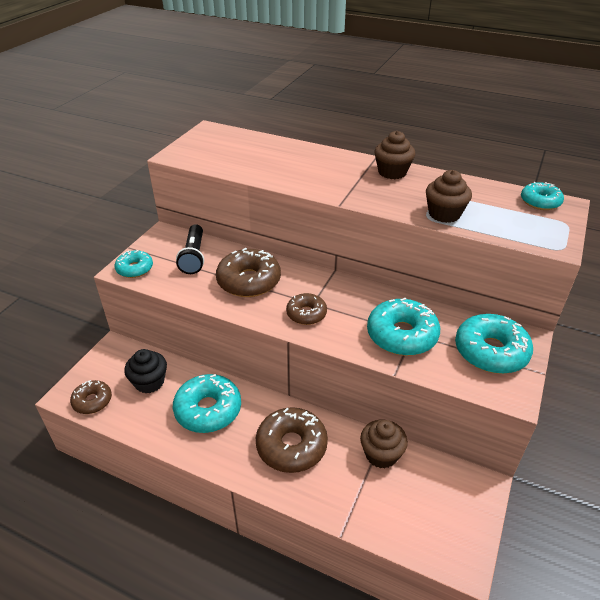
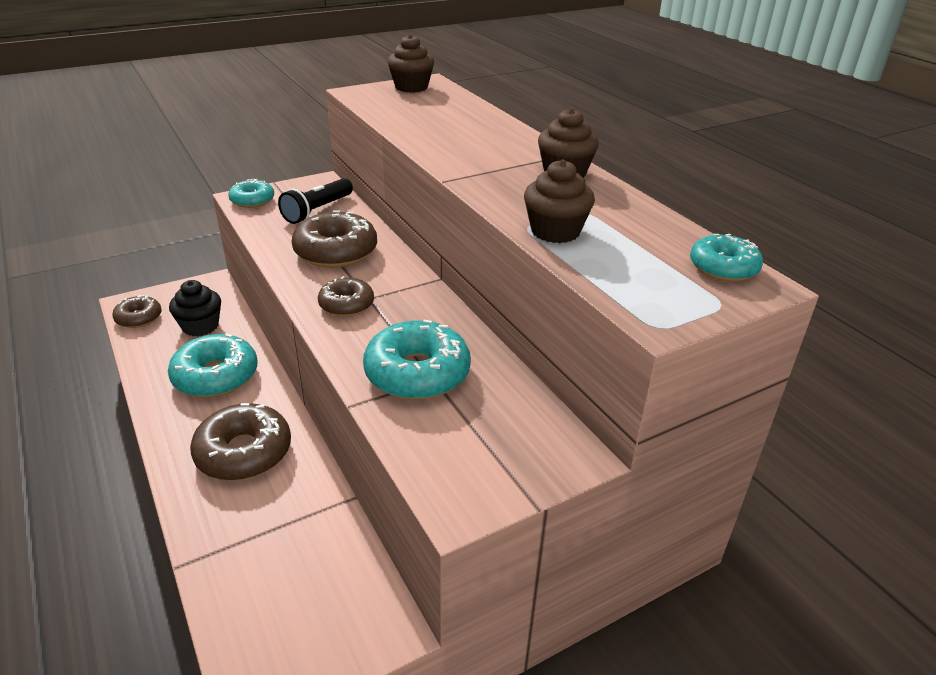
camera: 35 degrees right, 5 degrees down
(381, 454) = (319, 517): brown cupcake -> brown cupcake (411, 87)
(490, 351) = (501, 445): turquoise donut -> none

